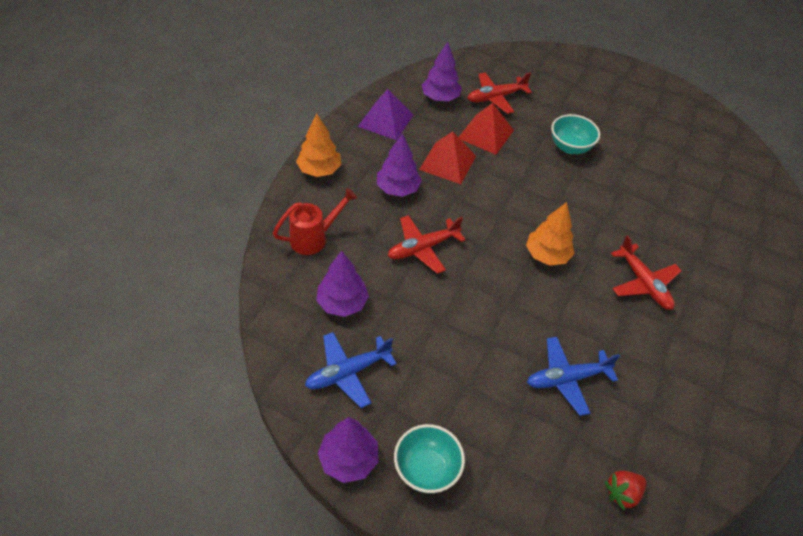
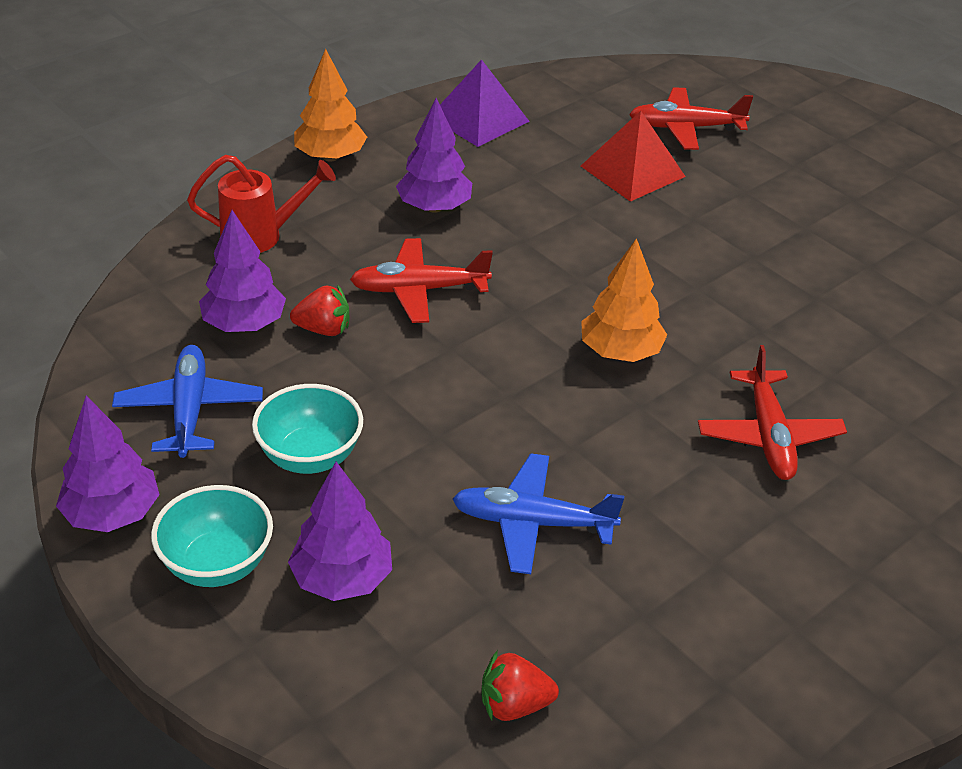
camera: 25 degrees right, 10 degrees down
(347, 372) = (189, 410): blue plane -> blue plane turned 90 degrees clockwise
(388, 292) = (323, 329): none -> red strawberry
(440, 98) = (589, 109): purple tree -> purple tree (342, 579)
(448, 162) = (541, 193): red pyramid -> none
(570, 147) = (770, 221): turquoise bowl -> turquoise bowl (310, 456)

